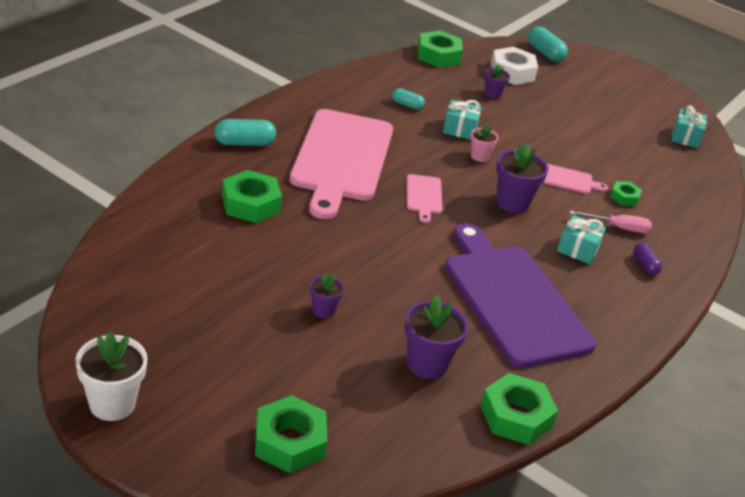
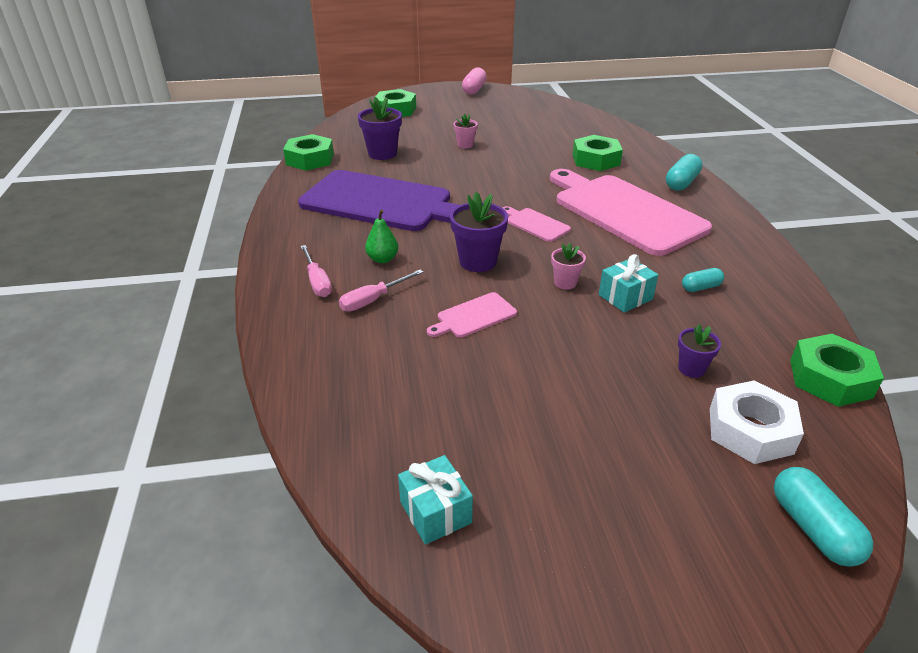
camera: 140 degrees right, 0 degrees up
(112, 404) = (474, 90): white flower pot -> pink capsule
(323, 310) = (465, 145): purple flower pot -> pink flower pot
(545, 53) = (813, 528): turquoise capsule -> turquoise capsule turned 60 degrees clockwise
(578, 249) = (382, 259): turquoise gift -> green pear
(624, 197) = (402, 337): green nut -> none
(645, 265) = (317, 282): purple capsule -> pink screwdriver

